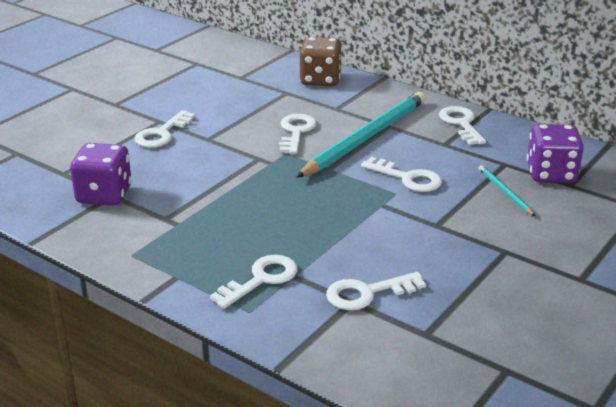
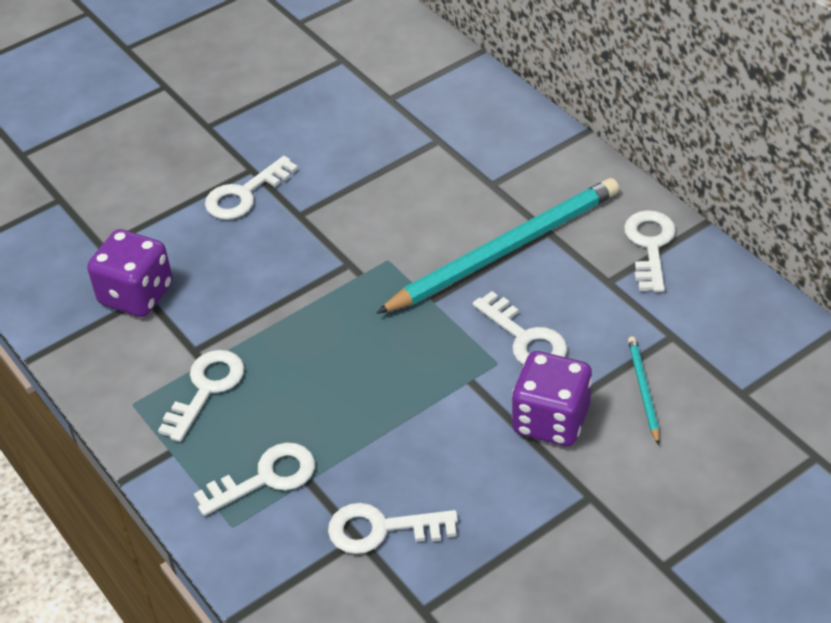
camera: 20 degrees right, 15 degrees up
(296, 132) = (417, 221): white key -> white key (206, 389)
(320, 80) = (495, 121): brown dice -> none
(551, 174) = (726, 368): purple dice -> purple dice (551, 420)

